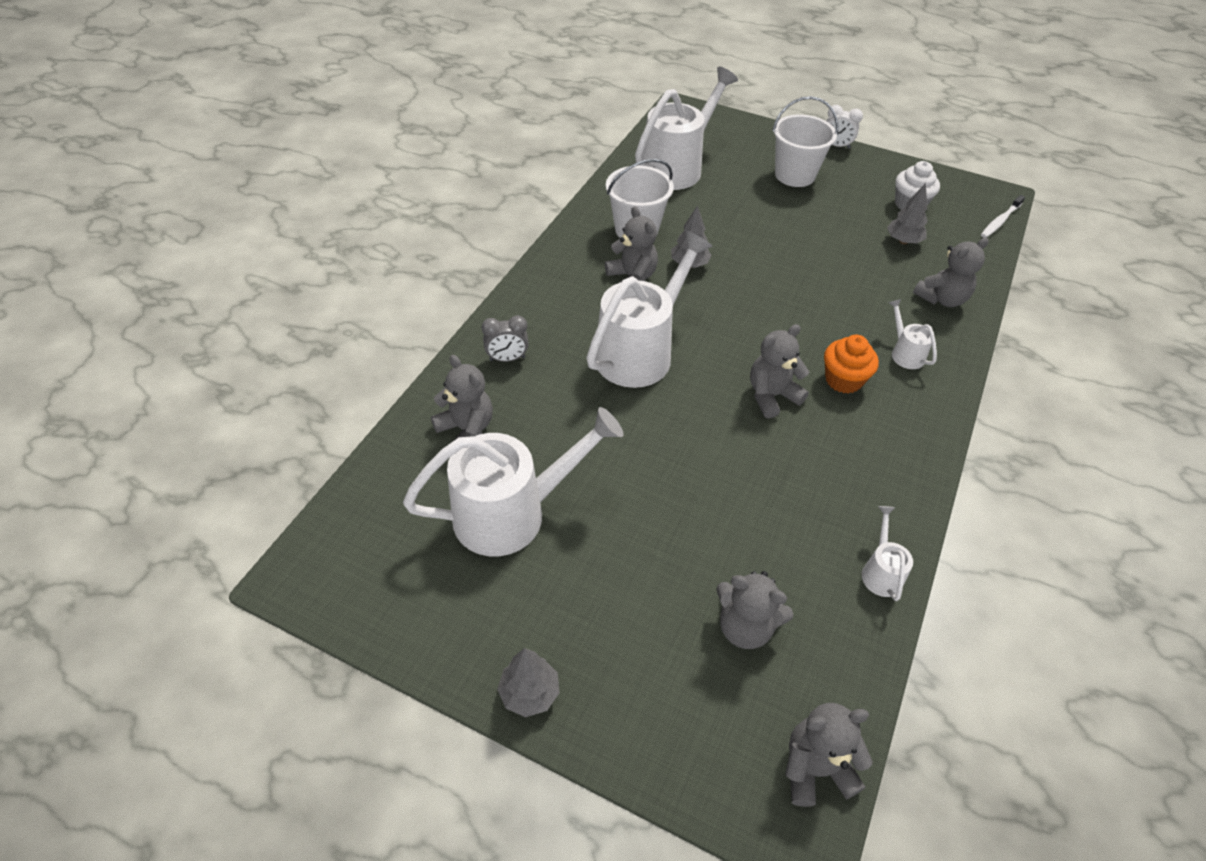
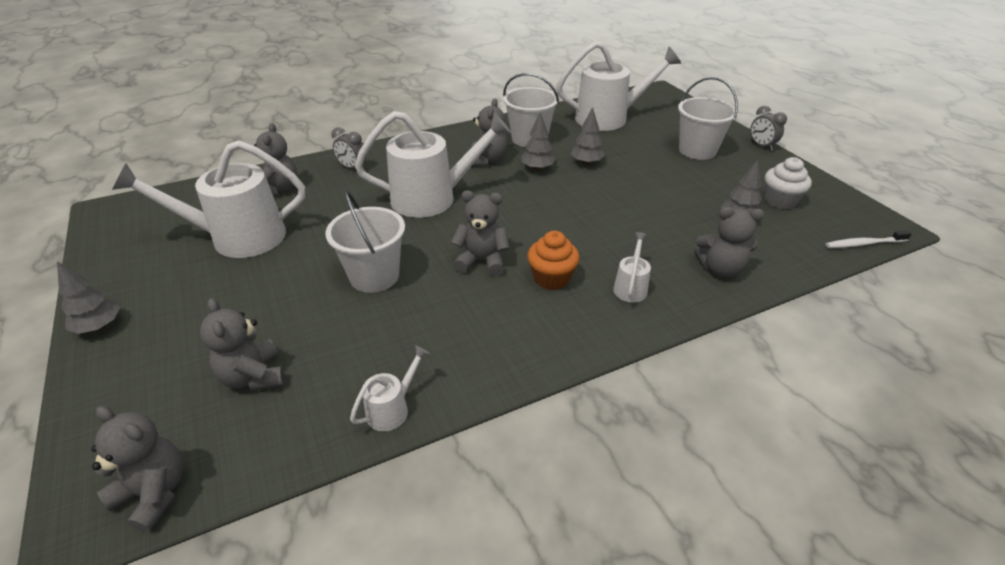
camera: 40 degrees right, 10 degrees down
(513, 512) = (236, 238): white watering can -> white watering can turned 150 degrees clockwise
(706, 467) = (374, 276): none -> white bucket
(723, 235) = (586, 163): none -> grey tree
(836, 146) = (761, 146): white clock -> grey clock

